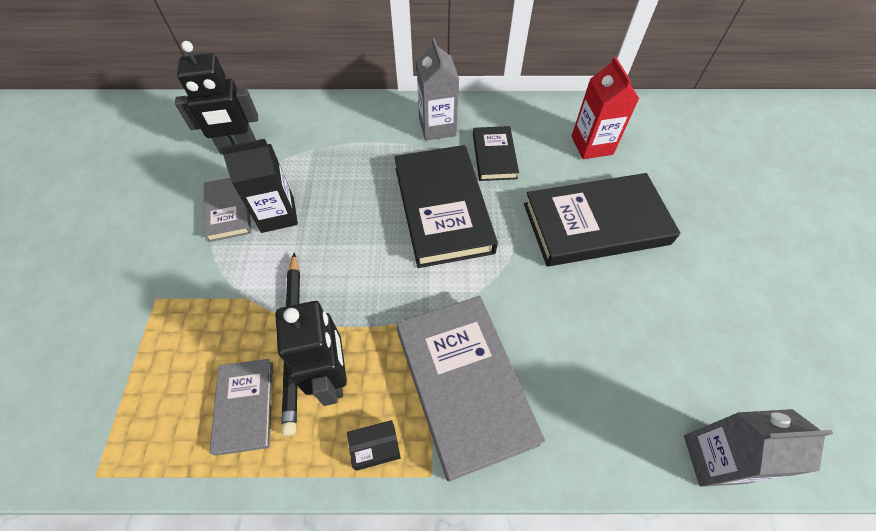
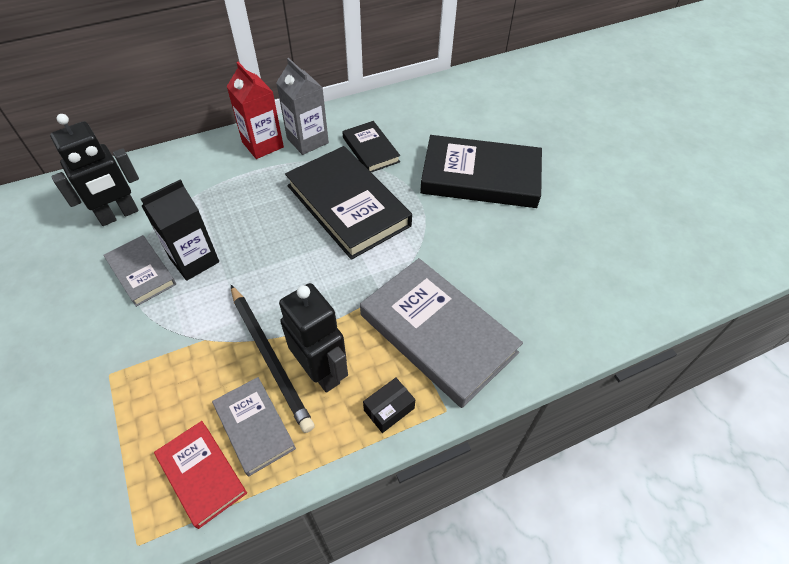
camera: 25 degrees left, 5 degrees down
(178, 433) = (201, 474): none -> red book
(592, 145) = (447, 117): red carton -> red carton (262, 145)
(595, 224) = (480, 177): black book -> black book turned 45 degrees clockwise
(714, 458) = (643, 311): grey carton -> none

